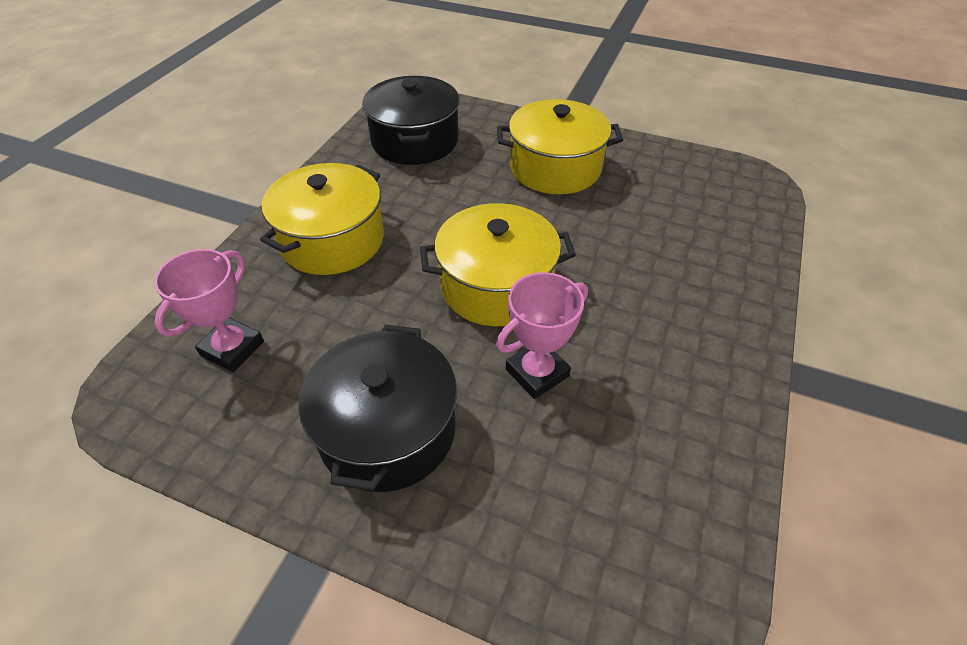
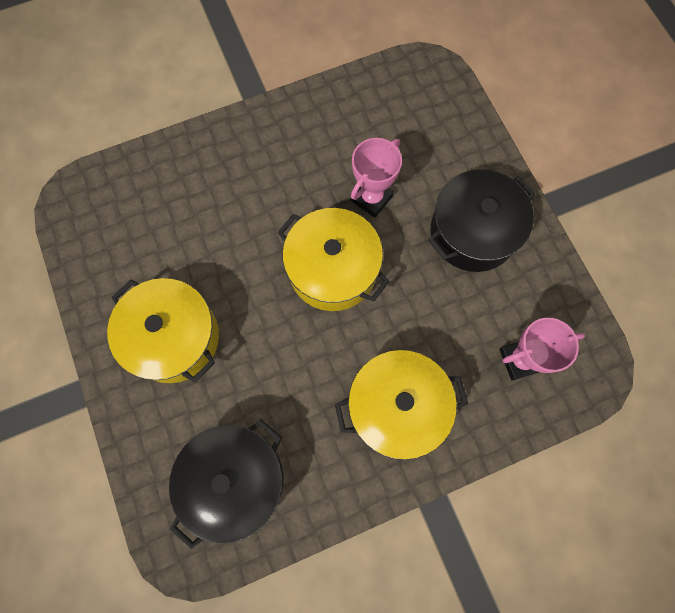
camera: 135 degrees left, 25 degrees up
(537, 373) = (371, 198): pink trophy -> pink trophy turned 60 degrees counterclockwise

